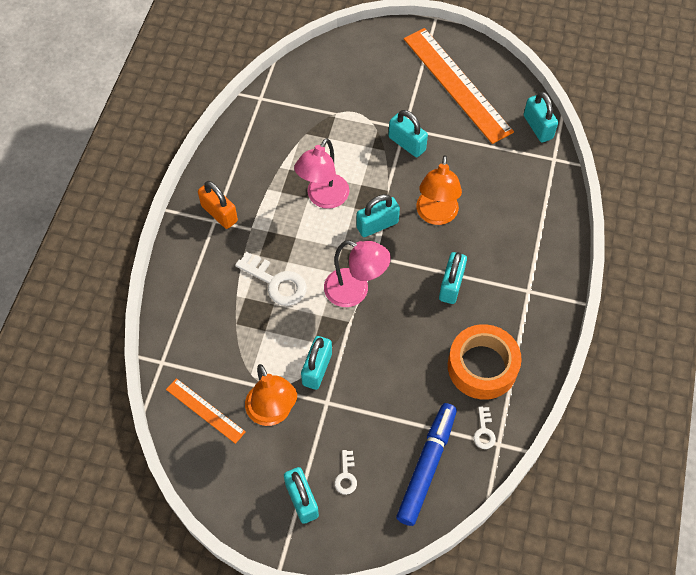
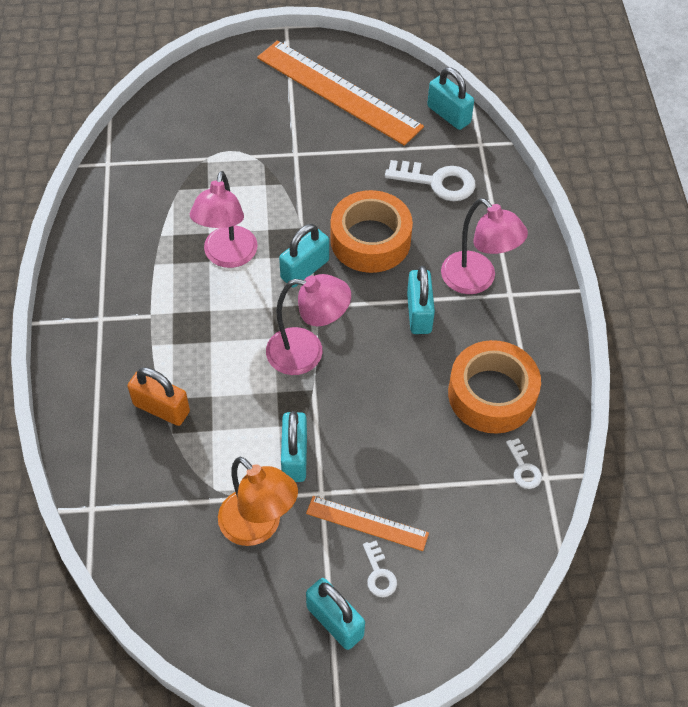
camera: 20 degrees left, 5 degrees down
(205, 410) = (170, 550): orange ruler -> orange ruler (367, 523)
(219, 213) = (103, 309): orange padlock -> orange padlock (161, 408)
(276, 282) = (205, 369): white key -> white key (437, 182)
(407, 144) = (305, 170): turquoise padlock -> none
(427, 466) = (472, 530): blue marker -> none
(436, 215) = (370, 240): orange lamp -> orange tape
(506, 272) = (476, 280): none -> pink lamp

